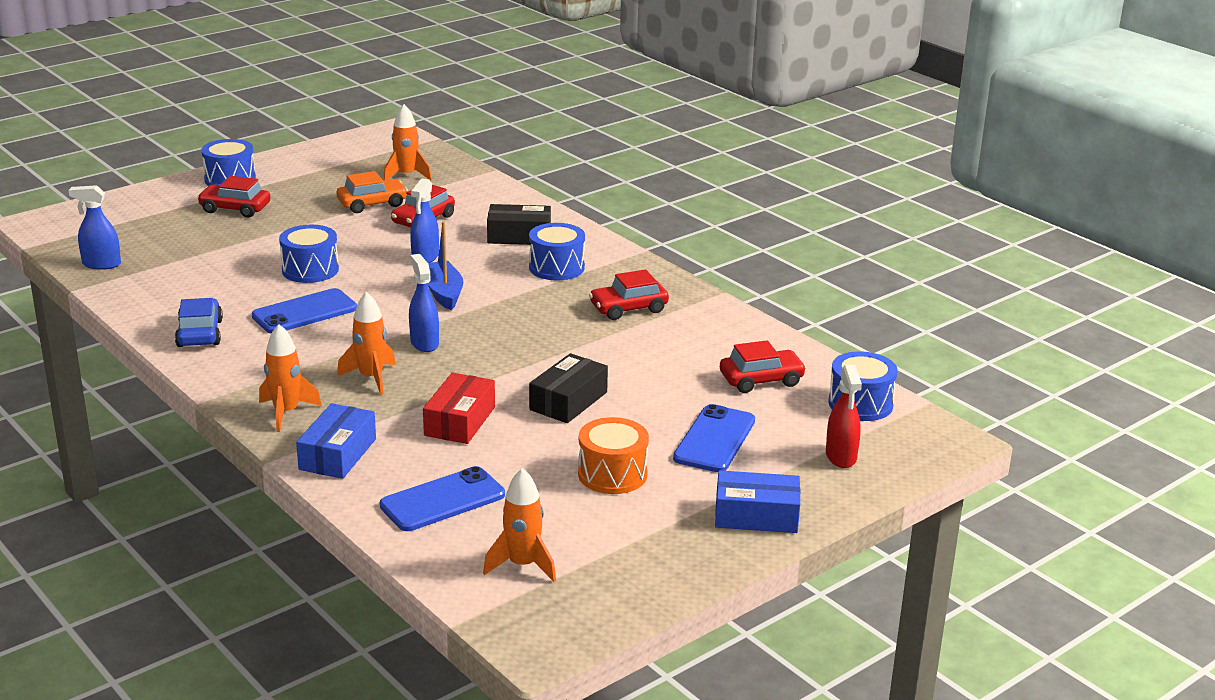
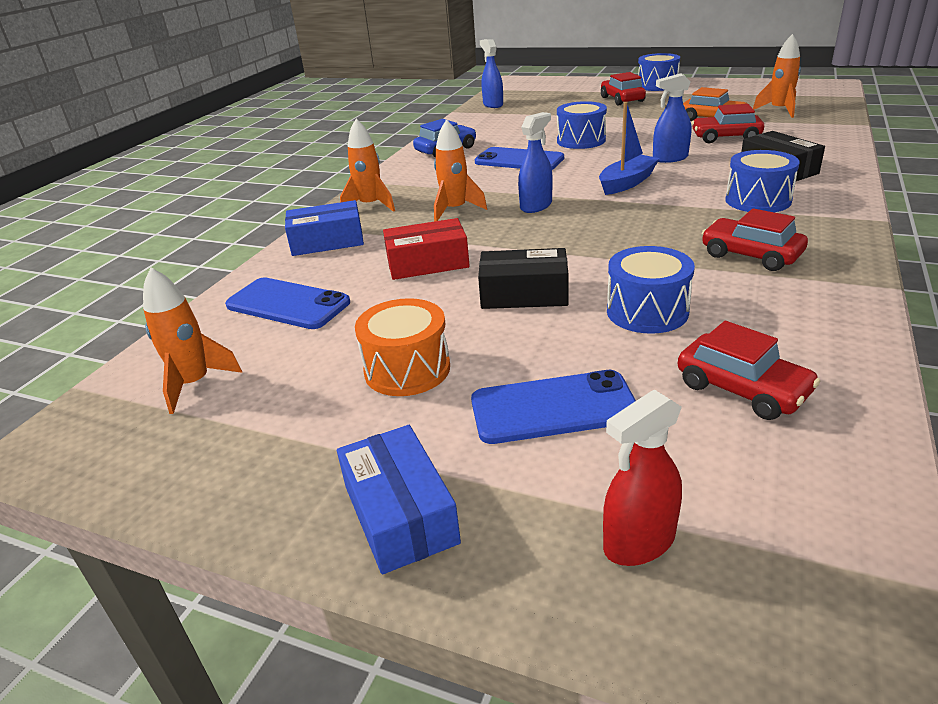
camera: 65 degrees right, 5 degrees up
(860, 404) = (818, 504): blue drum -> blue drum (647, 311)

